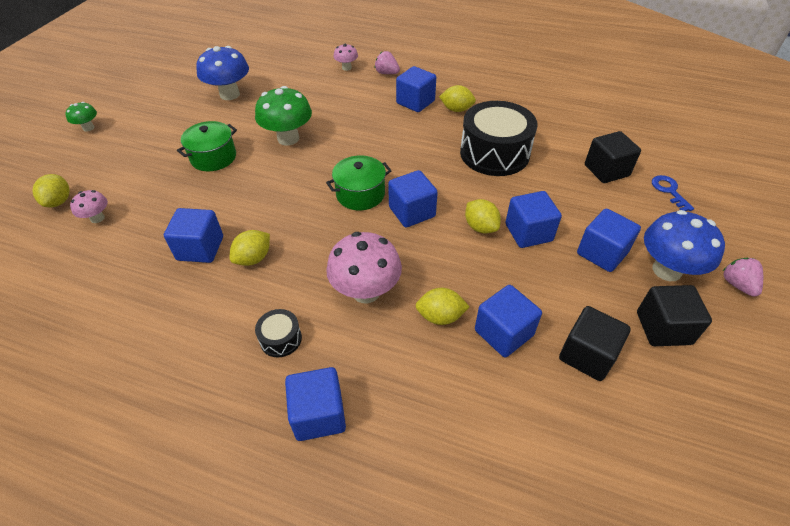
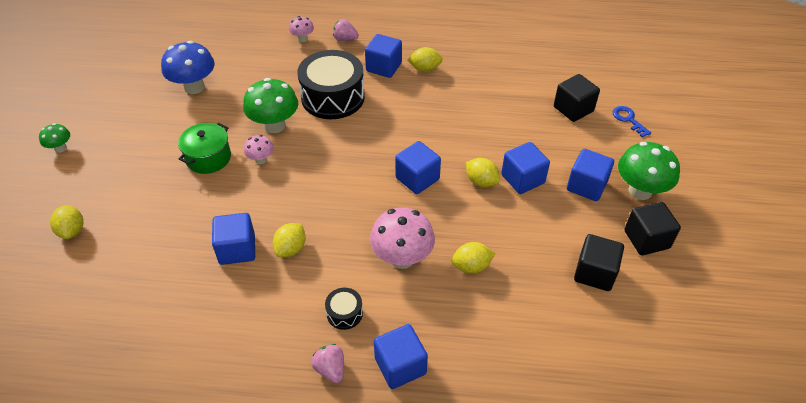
camera: 15 degrees left, 0 degrees up
(97, 218) = (121, 240): pink mushroom -> pink mushroom (261, 159)
(360, 194) = (365, 170): green pot -> none
(494, 153) = (473, 108): black drum -> black drum (333, 97)
(503, 333) = (526, 269): blue cube -> none
(667, 270) = (640, 191): blue mushroom -> green mushroom
(737, 285) = (695, 192): pink strawberry -> pink strawberry (330, 369)

